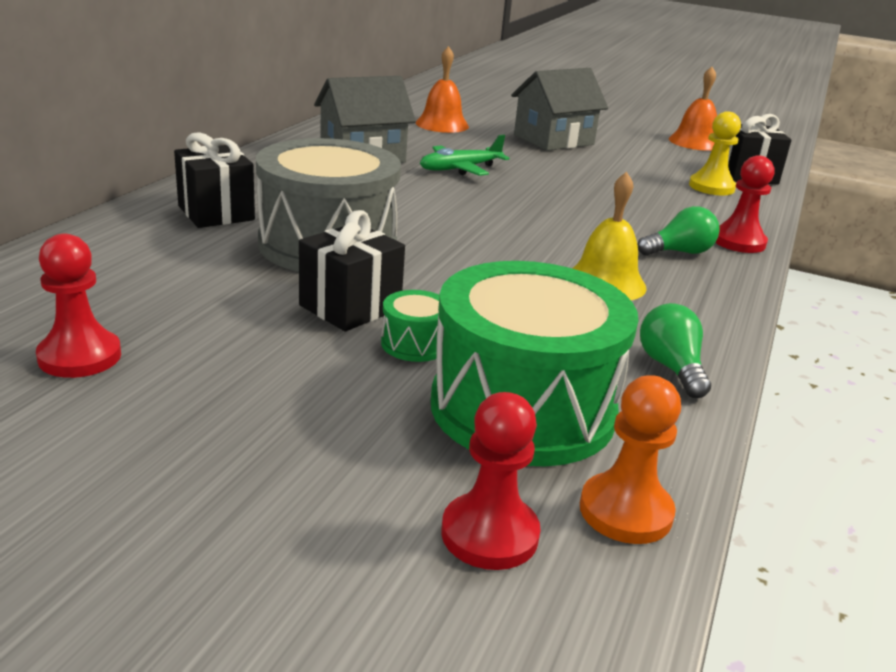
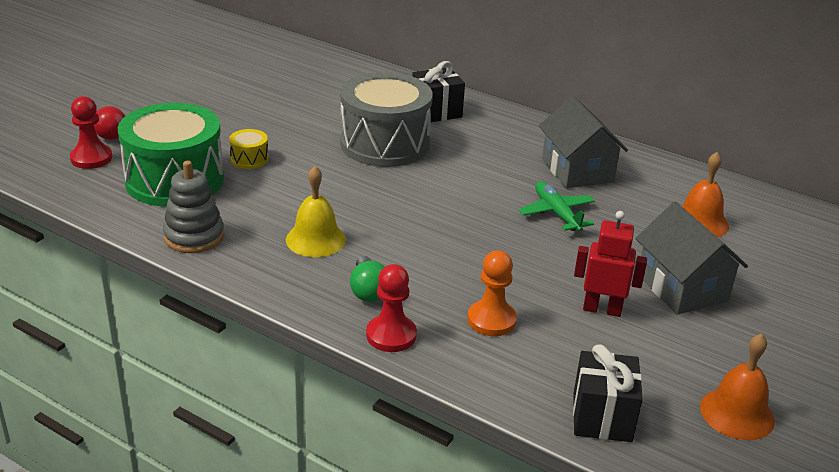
camera: 100 degrees right, 5 degrees up
(80, 356) = (262, 83): red pawn -> none
(350, 307) = (296, 145): black gift -> none
(363, 533) = (109, 134): none -> red light bulb
(414, 344) = (249, 159): green drum -> yellow drum
(611, 165) = (602, 309): none -> red robot
(625, 511) = (84, 191): orange pawn -> orange pawn (491, 320)
(671, 368) = (194, 236): green light bulb -> grey stacking toy
(711, 187) = (548, 368): yellow pawn -> none

